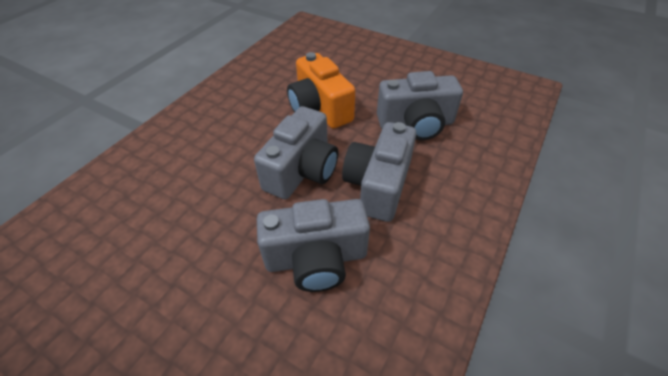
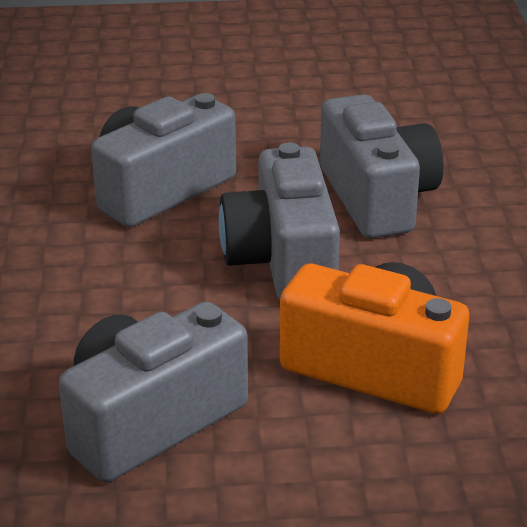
camera: 145 degrees right, 15 degrees down
(378, 185) = (143, 290): grey camera -> grey camera (377, 198)

